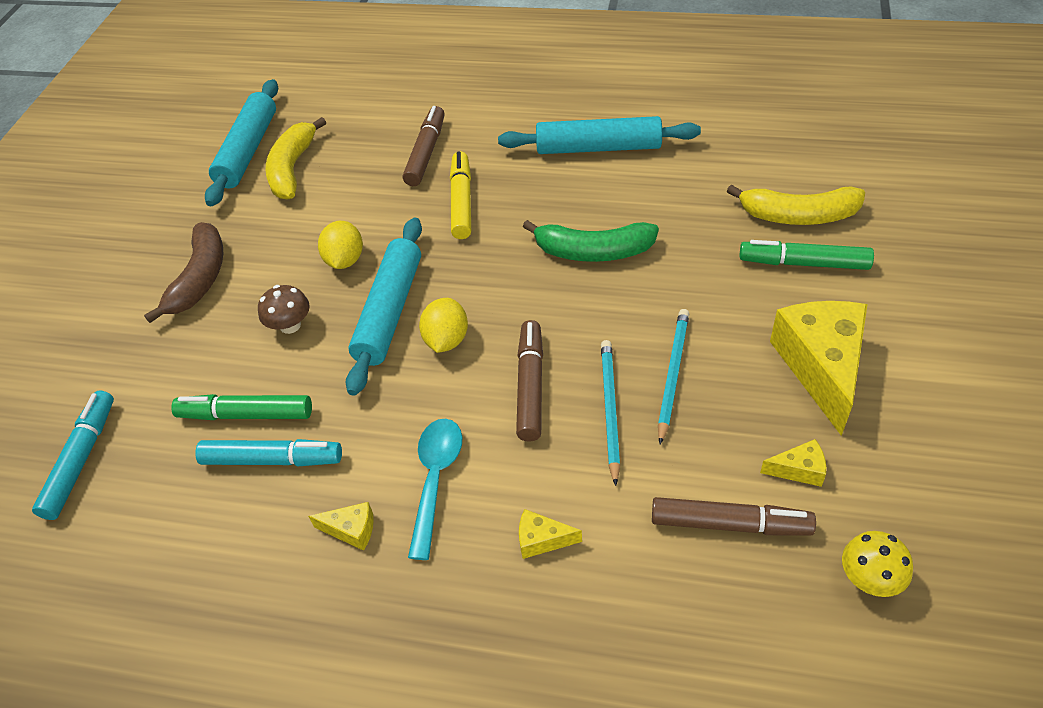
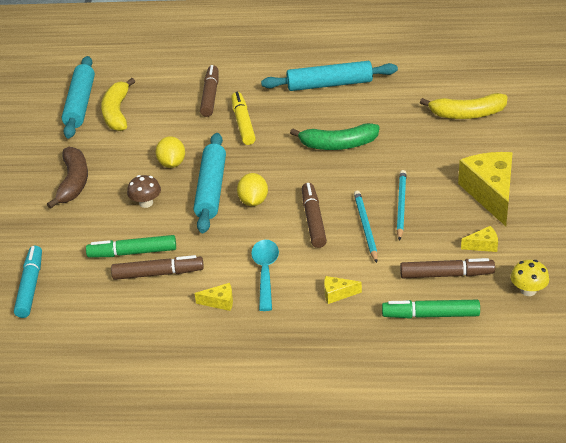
camera: 10 degrees left, 10 degrees down
(272, 460) = (158, 274): turquoise marker -> brown marker
(803, 263) = (474, 140): green marker -> green marker (430, 315)

